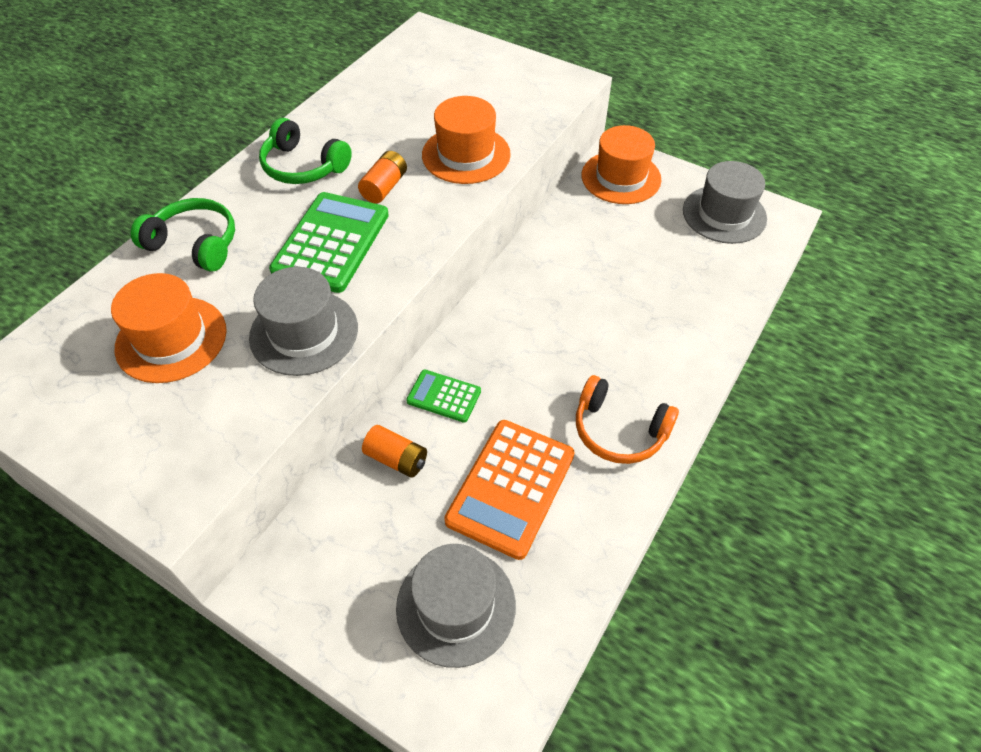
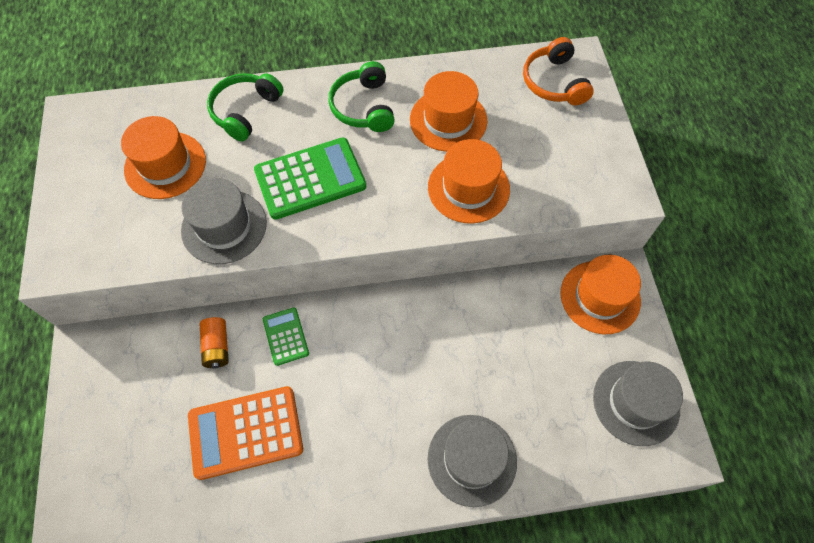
camera: 50 degrees right, 10 degrees up
(195, 244) = (245, 111): green headphones -> green headphones turned 135 degrees counterclockwise
(384, 187) = (388, 166): orange battery -> none
(386, 127) = (448, 120): none -> orange hat
(456, 606) = (139, 463): grey hat -> grey hat (472, 459)
(619, 430) = (346, 470): orange headphones -> orange headphones (554, 82)

